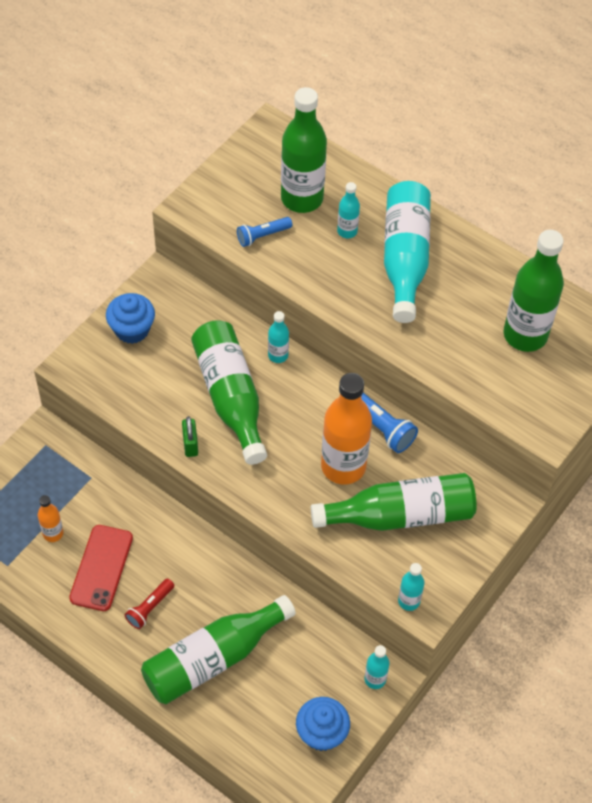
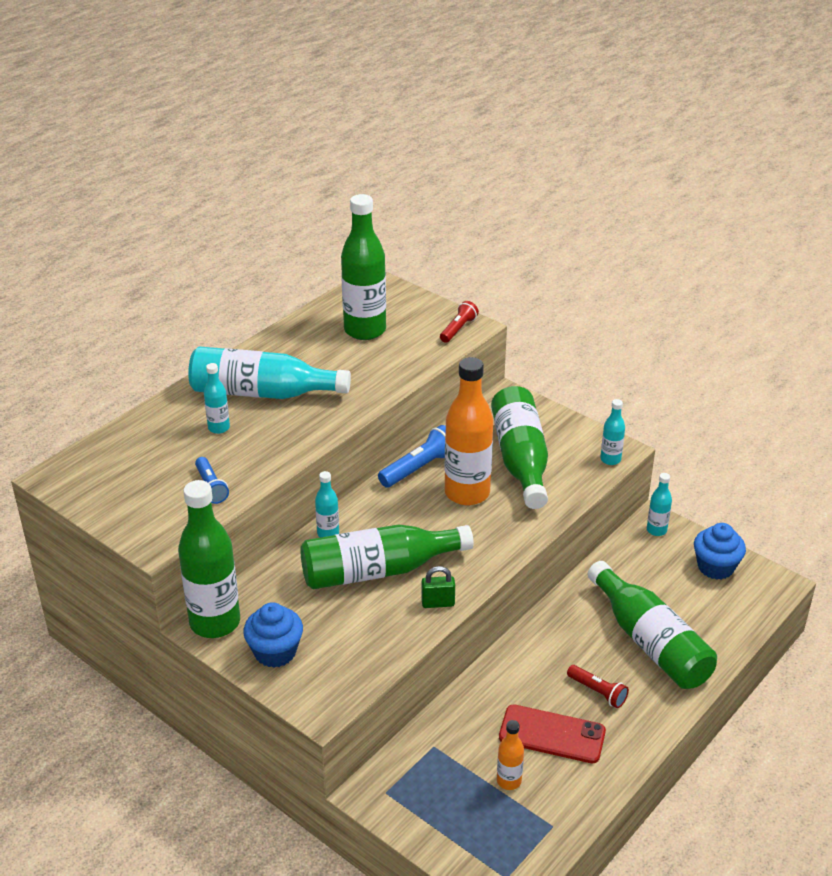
camera: 85 degrees left, 20 degrees down
(302, 198) = (165, 457): green bottle -> green bottle (215, 622)
(541, 420) = (458, 329): none -> red flashlight

